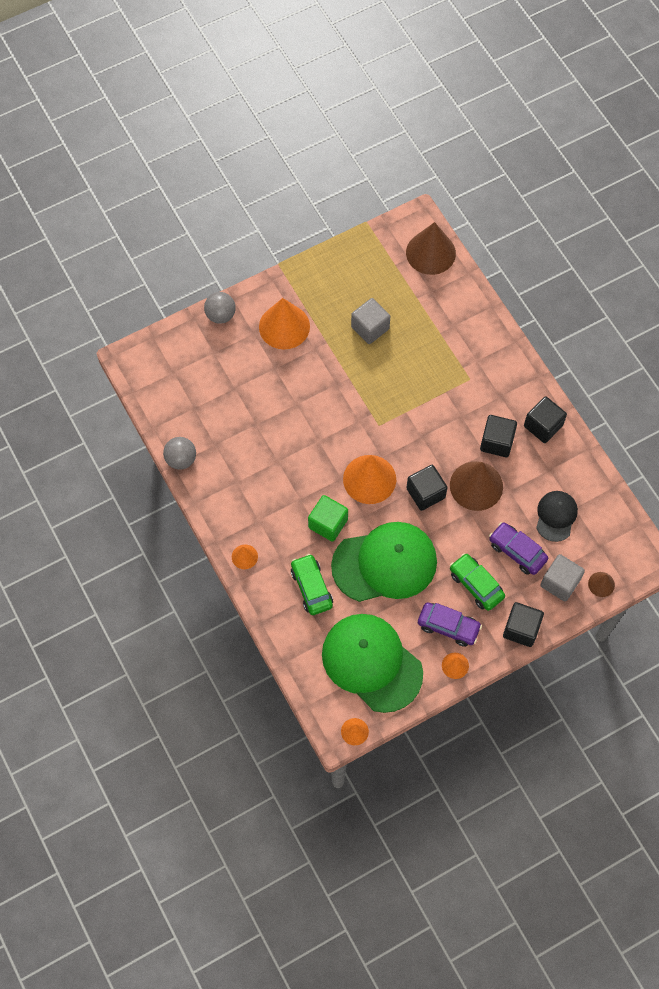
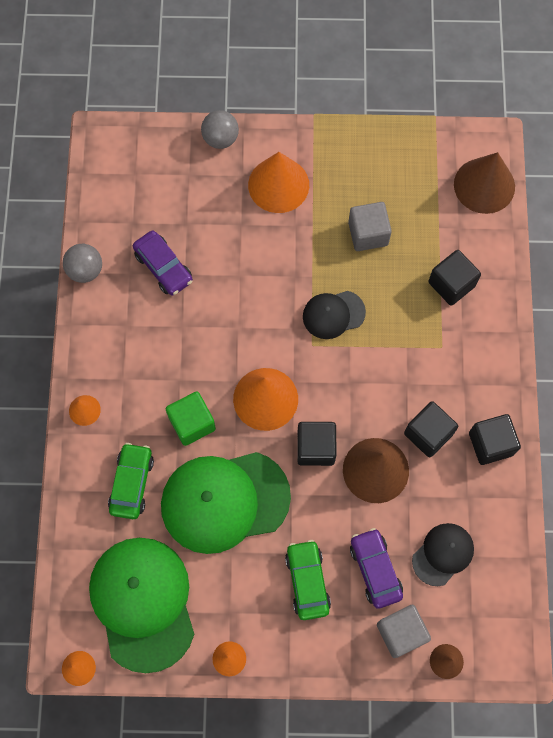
camera: 30 degrees right, 5 degrees up
(380, 396) = (333, 314): none -> black cap
(385, 563) = (224, 501): green cap -> green cap turned 150 degrees clockwise
(448, 626) = (249, 610): purple car -> purple car (163, 267)
(521, 629) = (326, 660): black cube -> black cube (451, 284)

